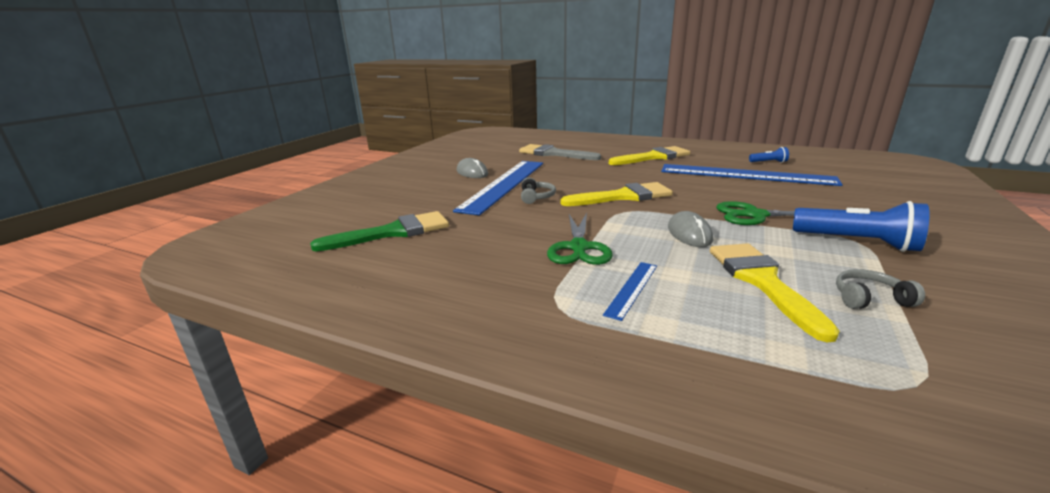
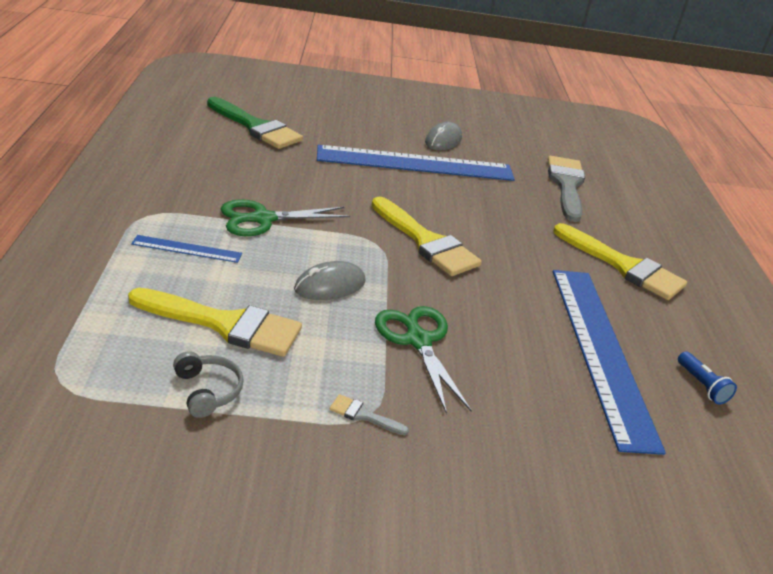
camera: 60 degrees right, 10 degrees up
(536, 197) = (387, 186): grey headphones -> none
(762, 281) = (225, 324): yellow brush -> yellow brush turned 45 degrees clockwise
(857, 242) = (363, 415): blue flashlight -> grey brush

